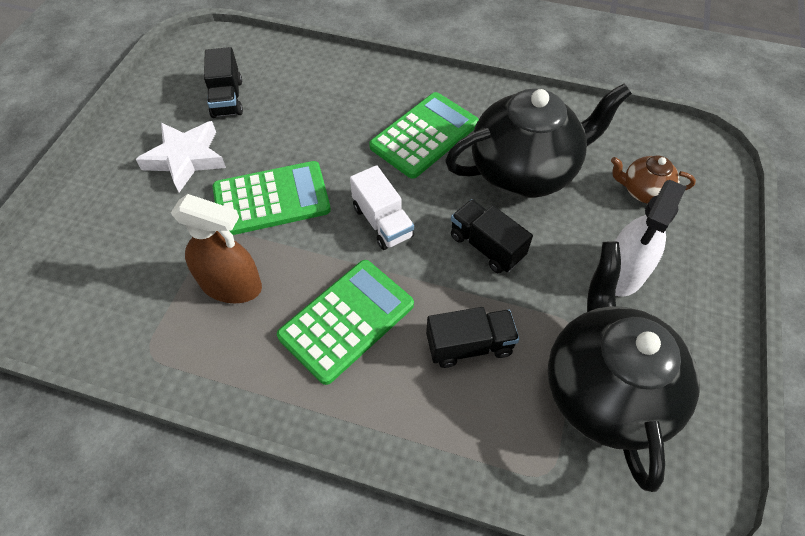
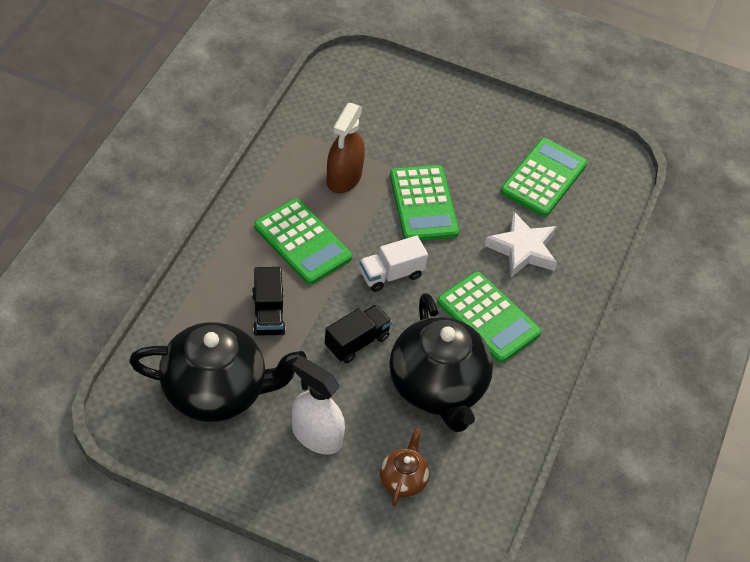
camera: 90 degrees right, 5 degrees down
(186, 158) = (473, 151): white star -> white star (522, 249)
(227, 98) = (543, 178): black truck -> green calculator

